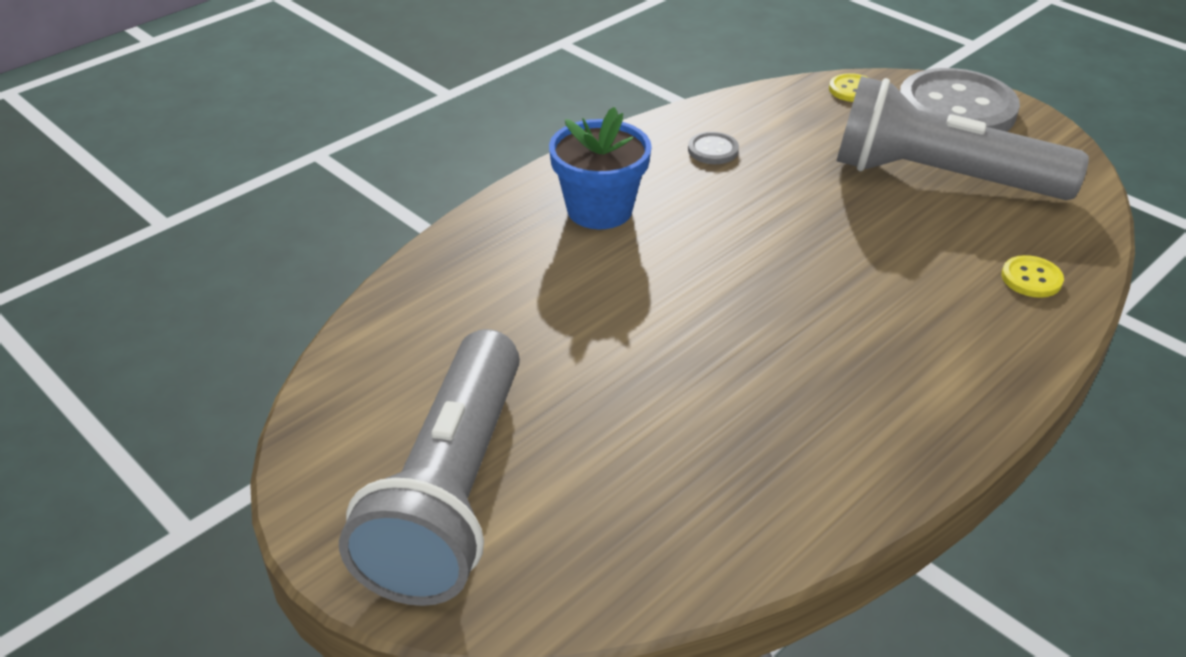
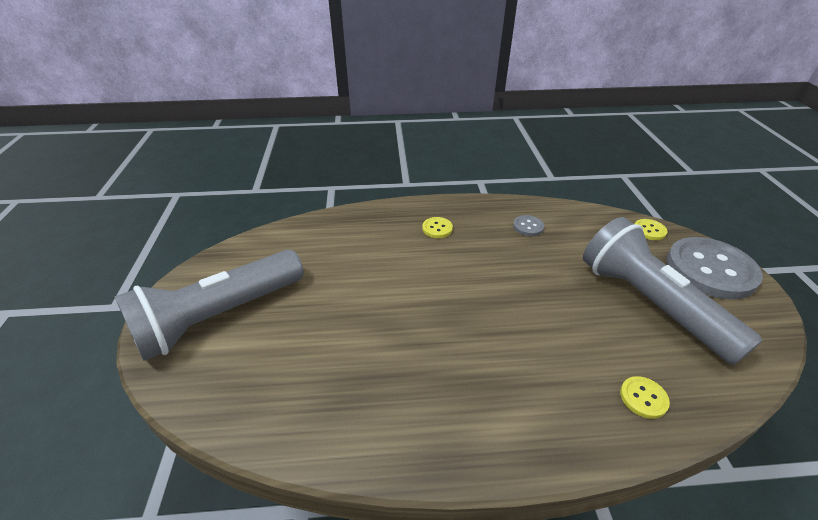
camera: 40 degrees right, 0 degrees up
(599, 210) = (437, 228): blue flower pot -> yellow button

